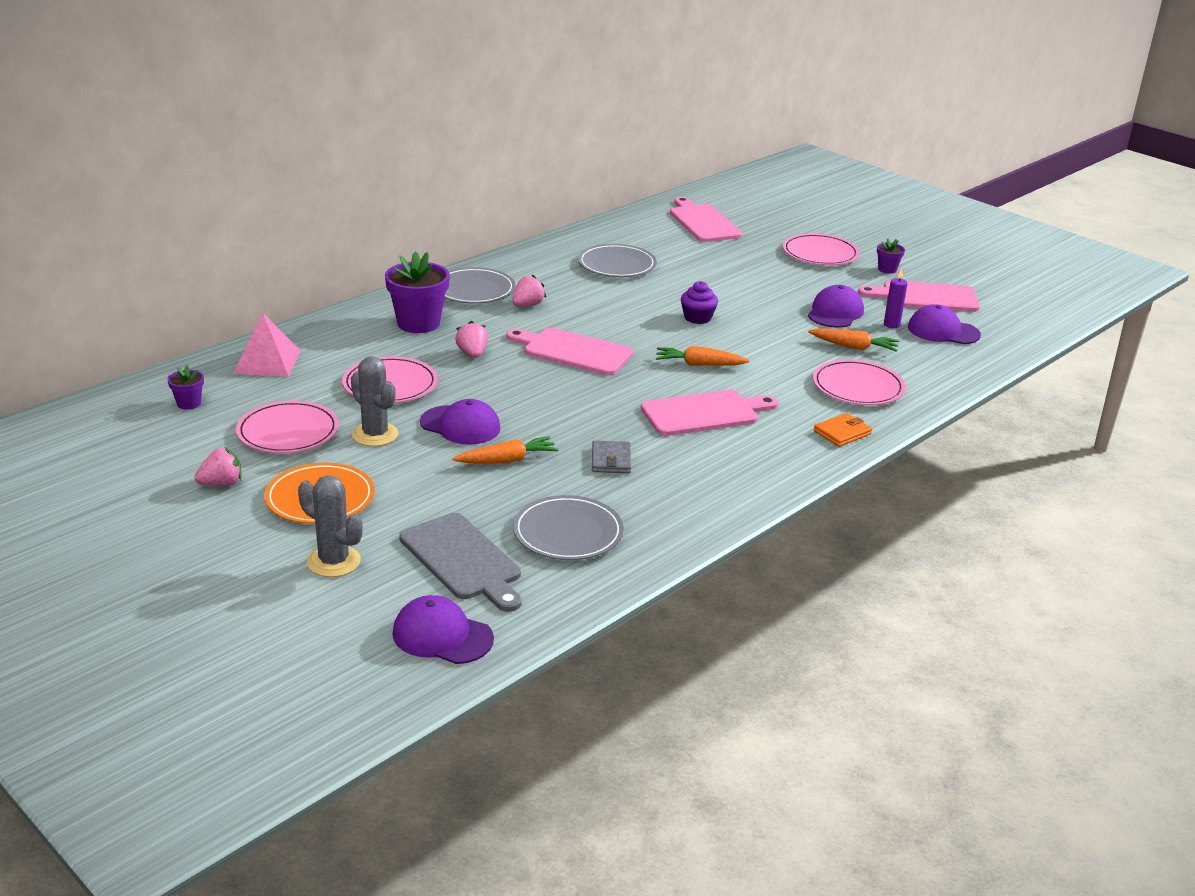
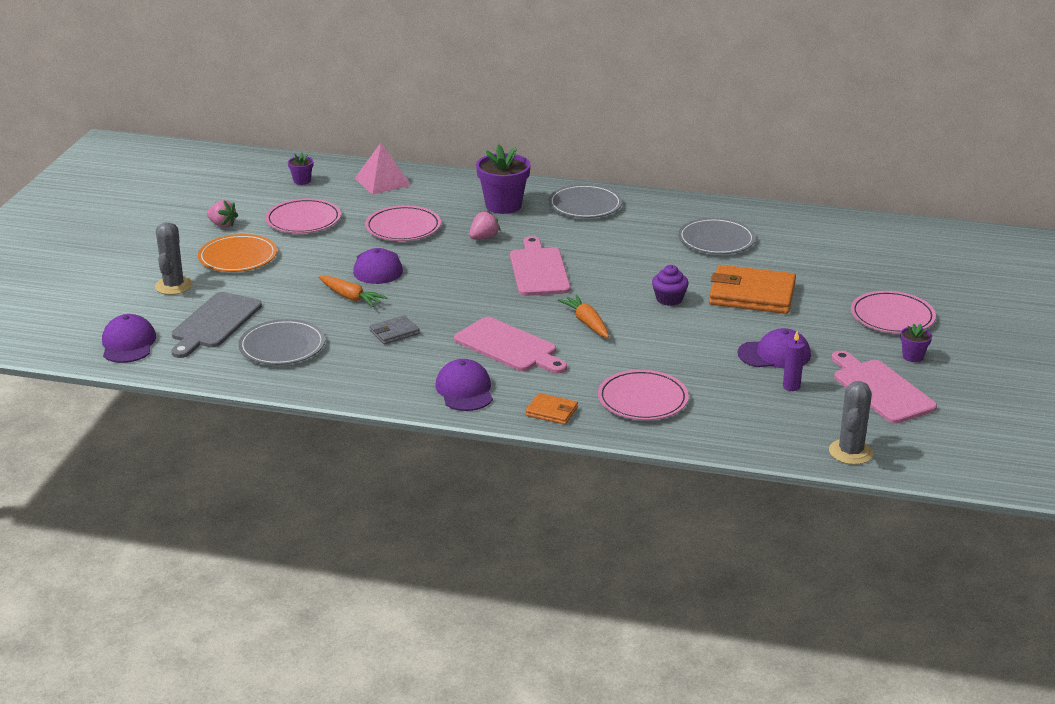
camera: 60 degrees right, 0 degrees up
(375, 435) = (332, 246): grey cactus -> grey cactus (850, 452)
(527, 305) = (589, 231): pink strawberry -> none
(703, 222) = (867, 248): pink cutting board -> none
(728, 286) = (752, 294): none -> orange wallet
(853, 347) = (717, 379): orange carrot -> none
(943, 331) = (817, 415): purple cap -> purple cap (464, 390)

